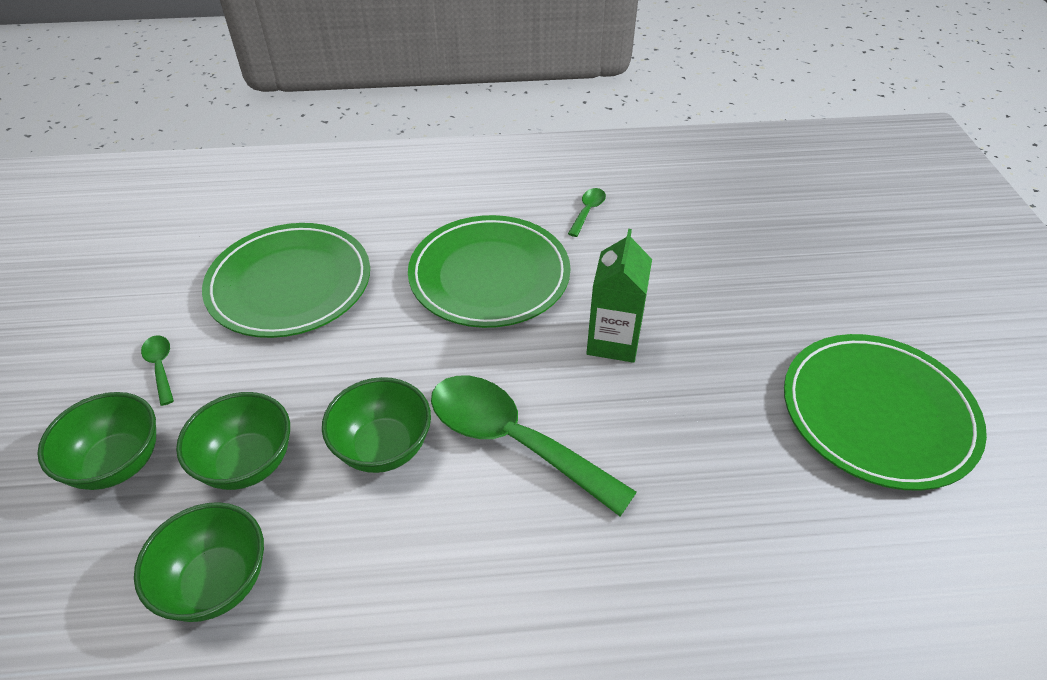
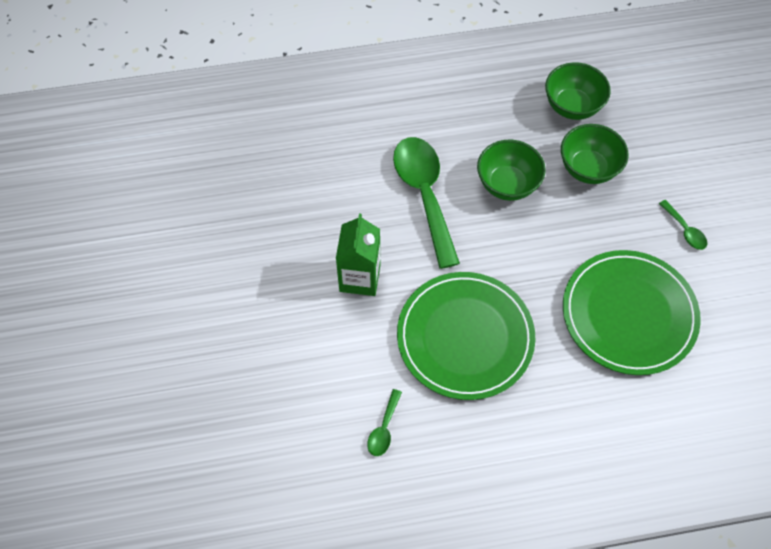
camera: 175 degrees right, 15 degrees up
(118, 463) = (668, 162): green bowl -> none
(514, 441) = (425, 195): green spoon -> green spoon turned 135 degrees counterclockwise
(877, 413) = (180, 233): green plate -> none

